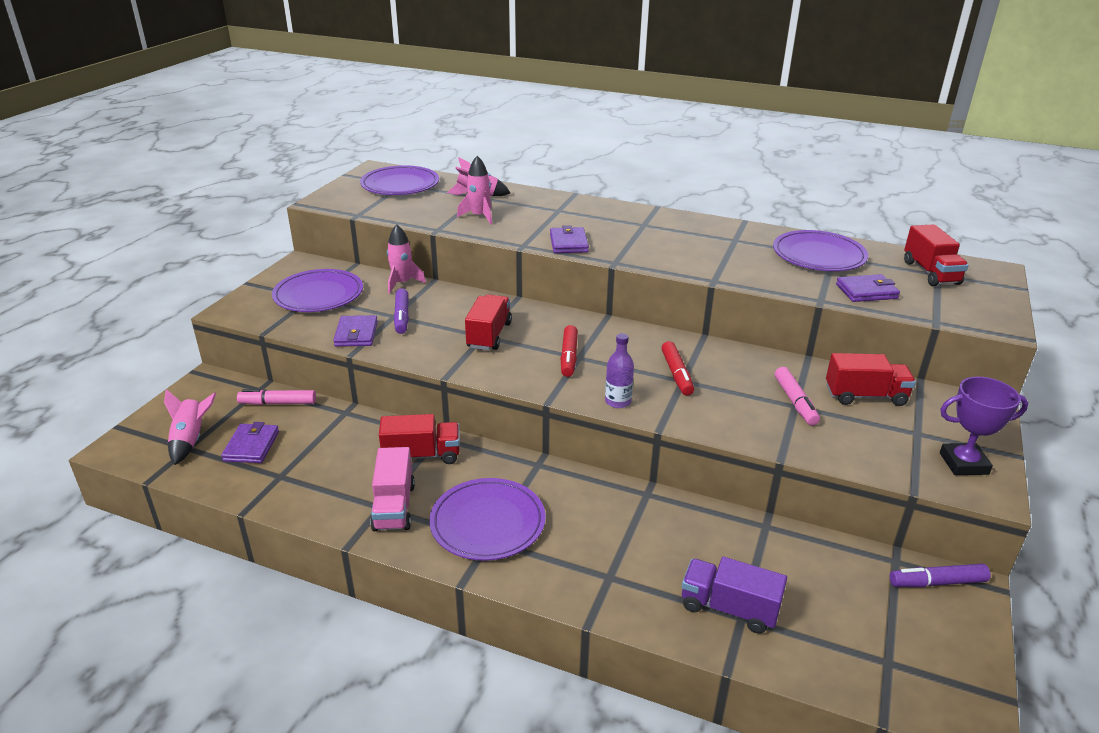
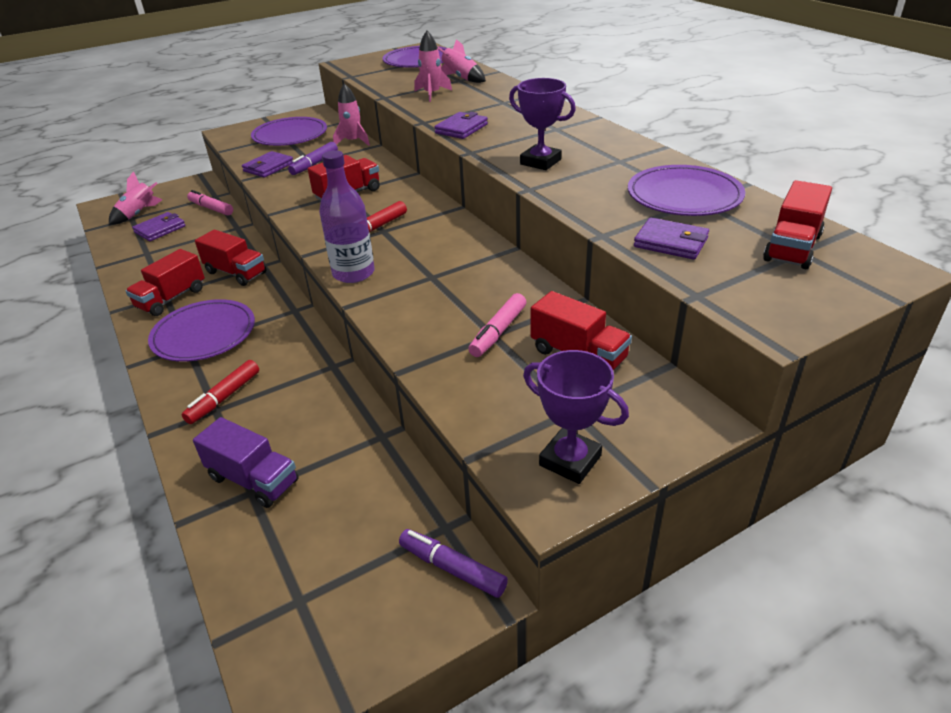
camera: 40 degrees right, 5 degrees up
(394, 507) = (171, 298): pink truck -> red truck
(618, 401) = (353, 273): purple bottle -> purple bottle, size x1.62
(676, 374) = (435, 270): red marker -> red marker (224, 397)
(683, 256) = (540, 162): none -> purple trophy
(729, 608) = (253, 480): purple truck -> purple truck turned 150 degrees clockwise

